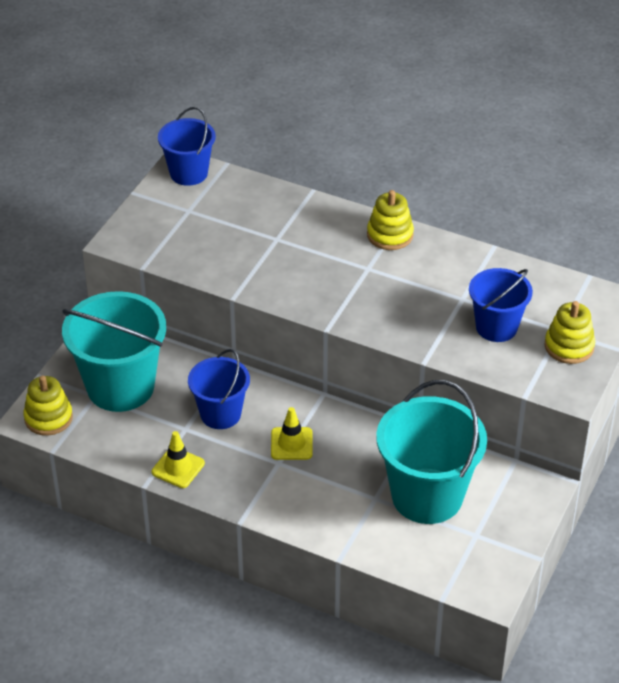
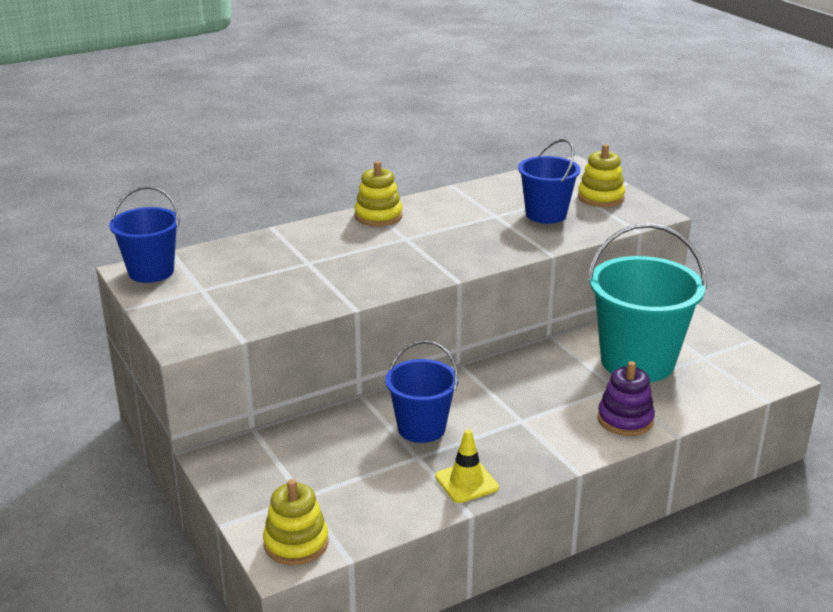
camera: 55 degrees left, 15 degrees down
(120, 387) = (311, 474): turquoise bucket -> none
(291, 444) = (504, 404): yellow traffic cone -> none
(333, 521) = (625, 420): none -> purple stacking toy

